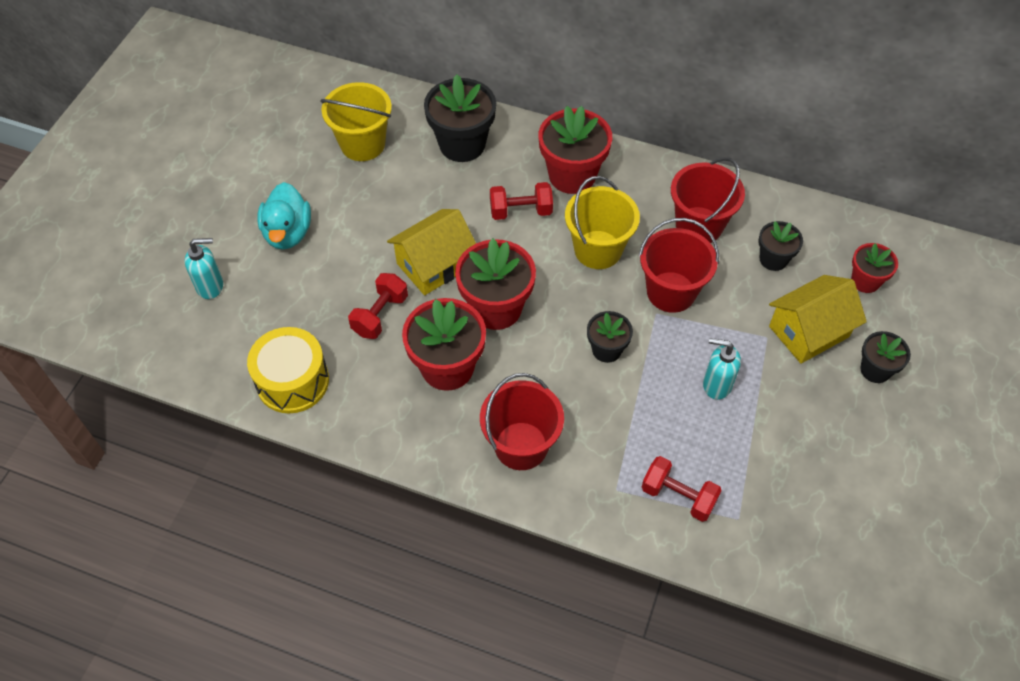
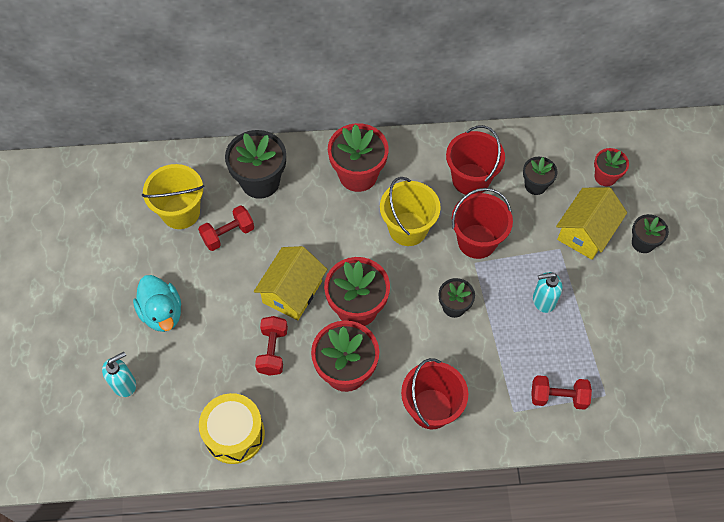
camera: 25 degrees left, 5 degrees up
(521, 211) = (334, 220): red dumbbell -> red dumbbell (228, 234)

